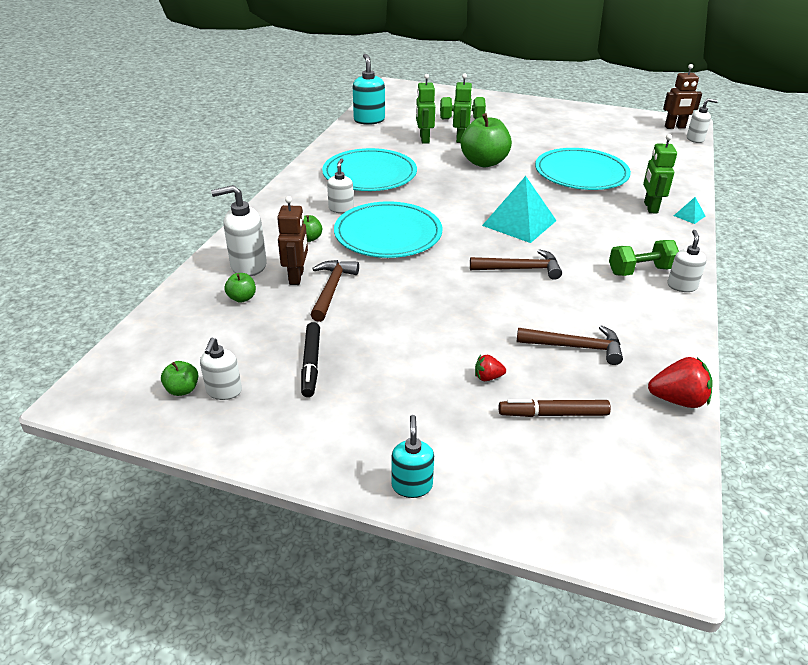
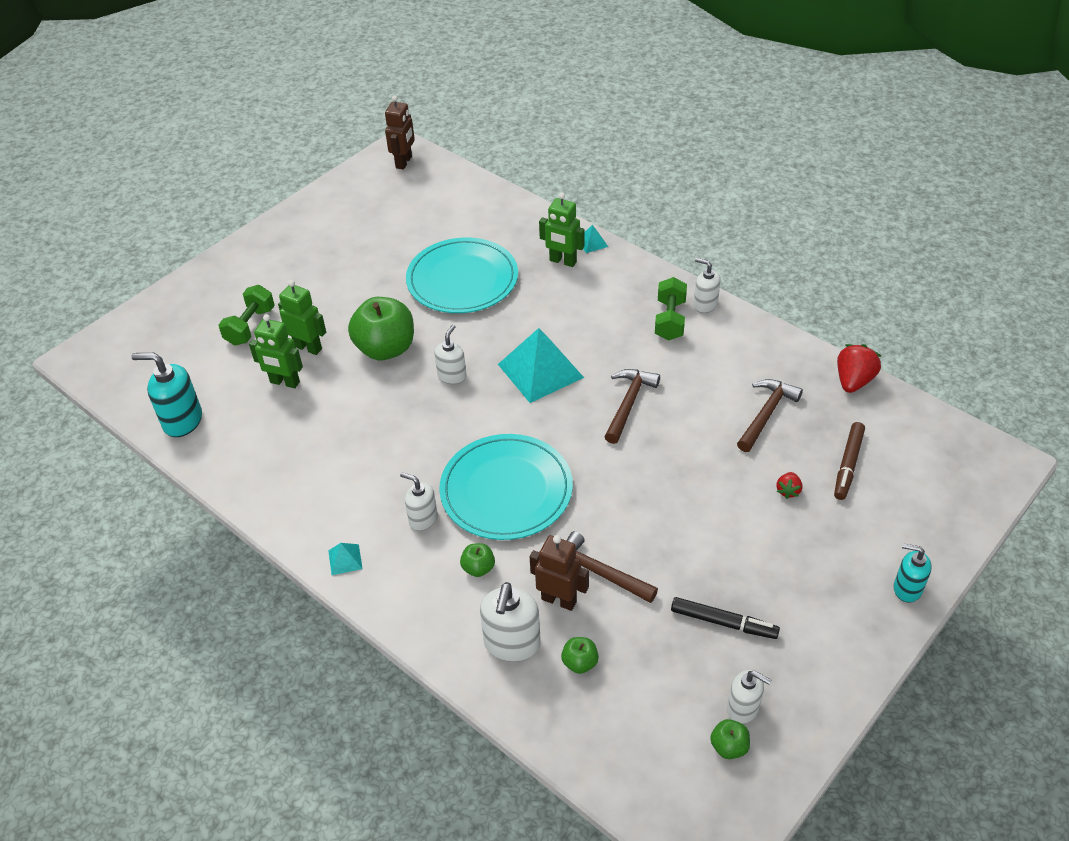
camera: 65 degrees left, 10 degrees up
(292, 191) = (345, 559): none -> turquoise pyramid
(369, 174) = (348, 466): turquoise plate -> none
(695, 139) = (441, 162): white soap dispenser -> white soap dispenser (452, 376)

